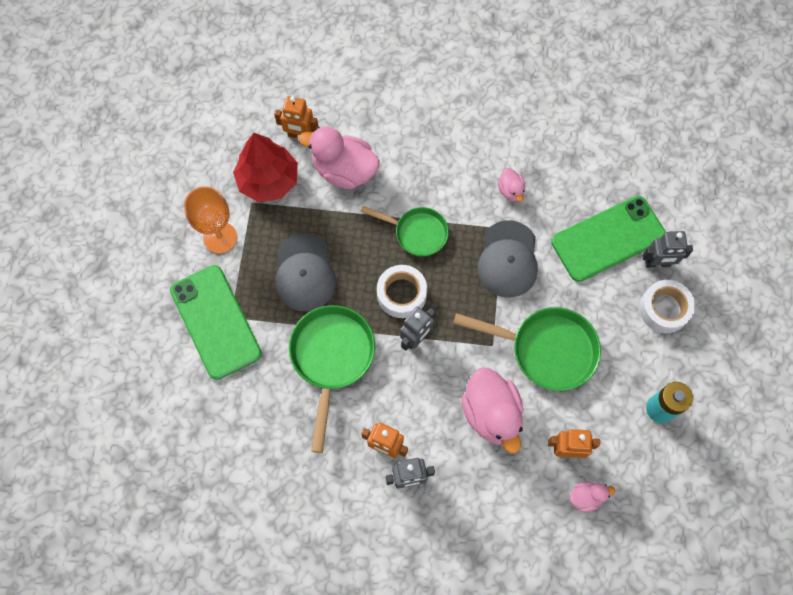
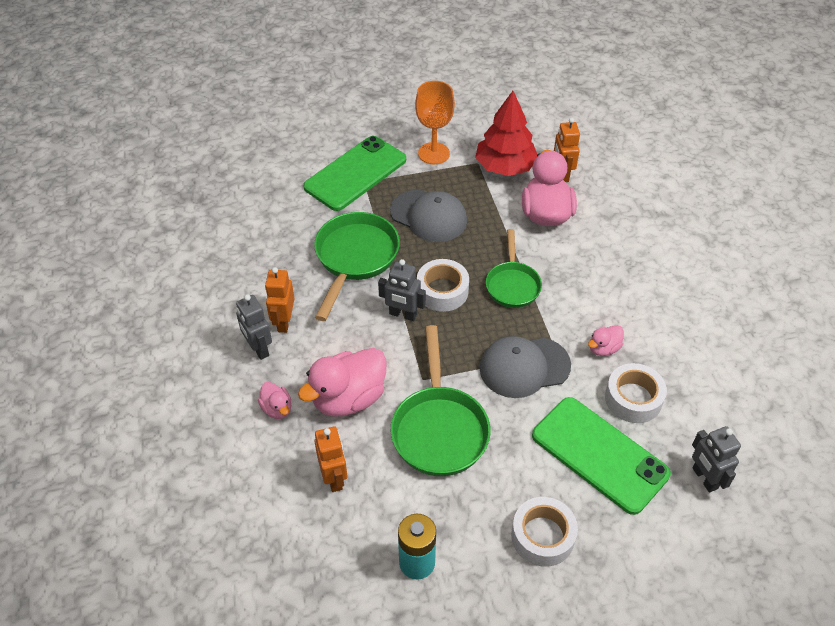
camera: 70 degrees right, 20 degrees down
(304, 273) = (429, 216): grey cap -> grey cap turned 120 degrees counterclockwise
(331, 358) = (355, 258): green pan -> green pan turned 60 degrees counterclockwise
(566, 191) = (633, 398): none -> white tape
(586, 497) = (286, 511): pink duck -> pink duck (277, 409)
(657, 263) = (597, 514): grey robot -> grey robot (704, 478)

